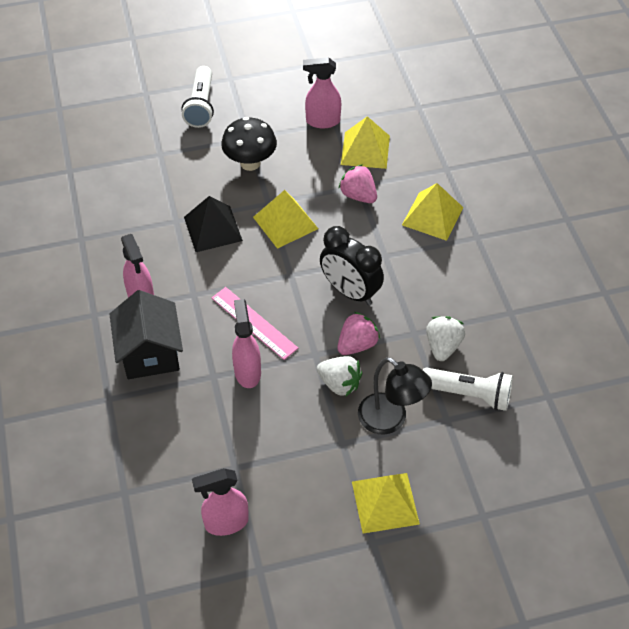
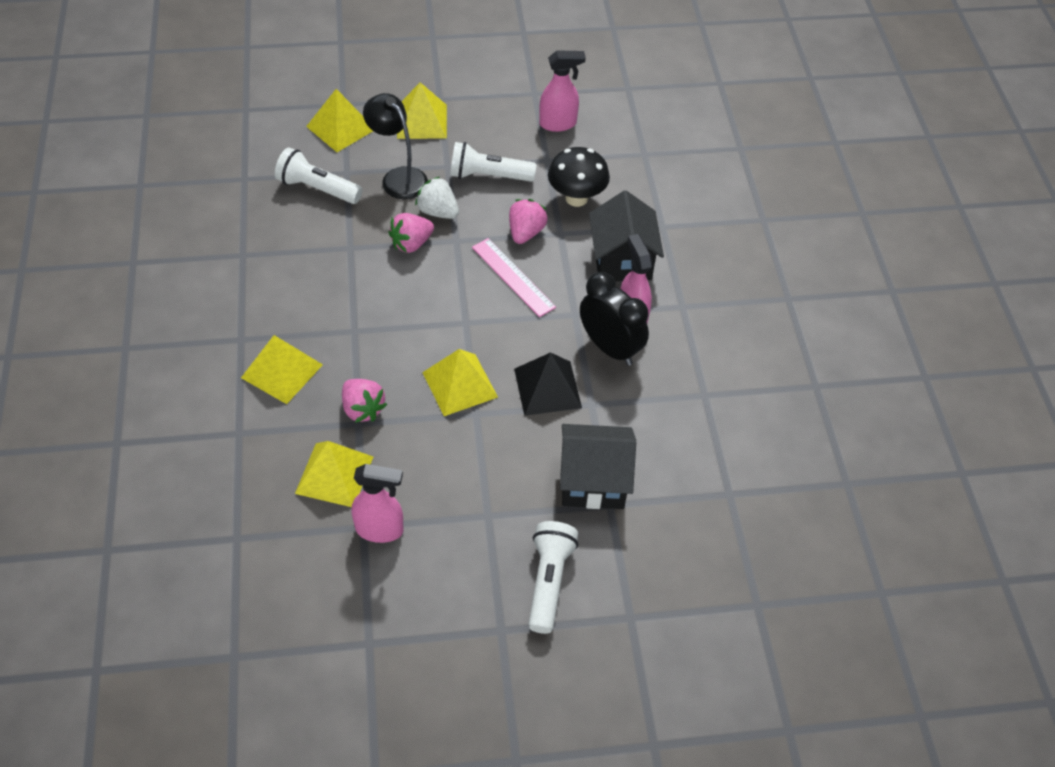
camera: 175 degrees left, 0 degrees up
(172, 167) = (593, 481): none -> black house
(247, 372) = (525, 232): pink spray bottle -> pink strawberry
(250, 163) = (490, 474): black mushroom -> black mushroom (576, 198)
(296, 436) = (488, 176): none -> white flashlight
(350, 291) = (404, 296): black clock -> black clock (610, 348)
(443, 346) = (326, 232): white strawberry -> none
(473, 479) = (341, 128): none -> yellow pyramid

